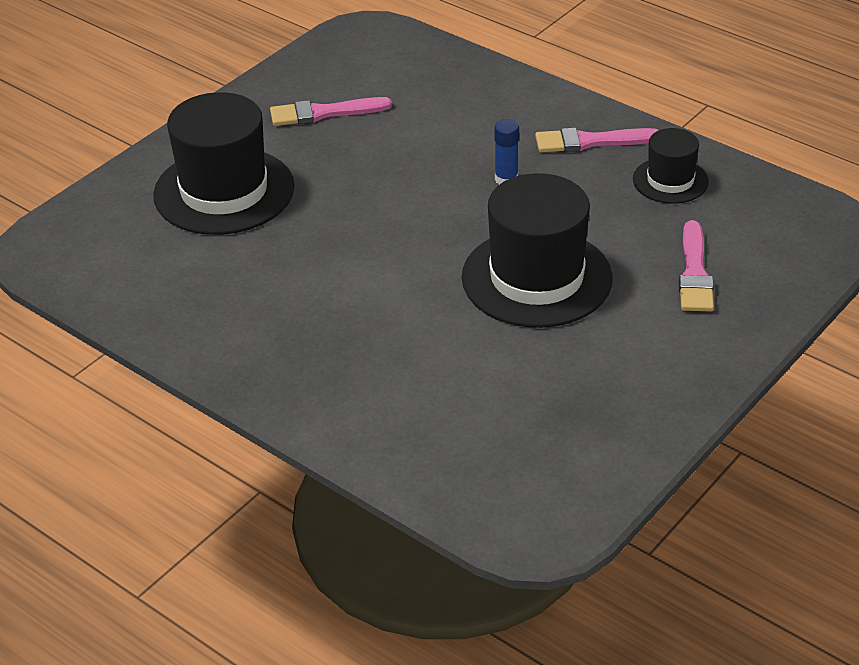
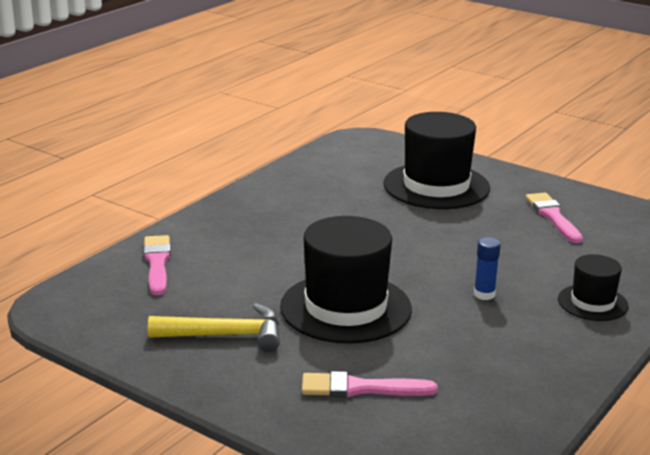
camera: 85 degrees right, 15 degrees down
(591, 141) = (559, 337): pink brush -> pink brush (157, 263)
(600, 370) = (226, 335): none -> yellow hammer
(670, 180) = (508, 380): black hat -> black hat (592, 303)

